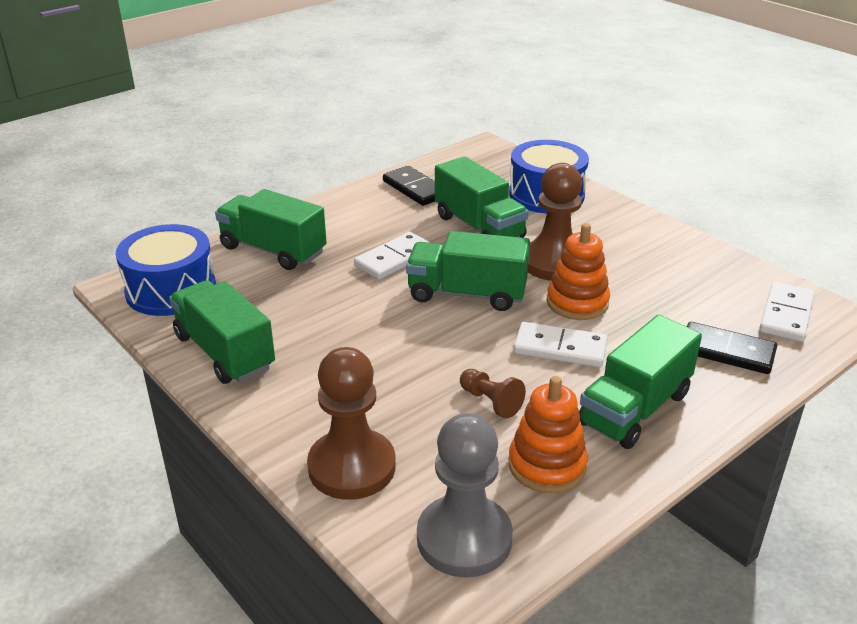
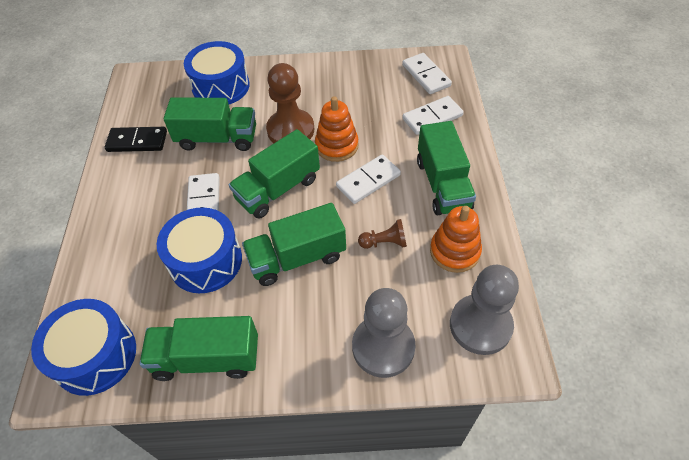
camera: 50 degrees left, 20 degrees up
(273, 250) = (117, 263): green truck -> green truck (297, 258)
(329, 295) = (205, 261): none -> blue drum
(352, 467) = (383, 347): brown pawn -> grey pawn
(727, 351) = (432, 117): black domino -> white domino

